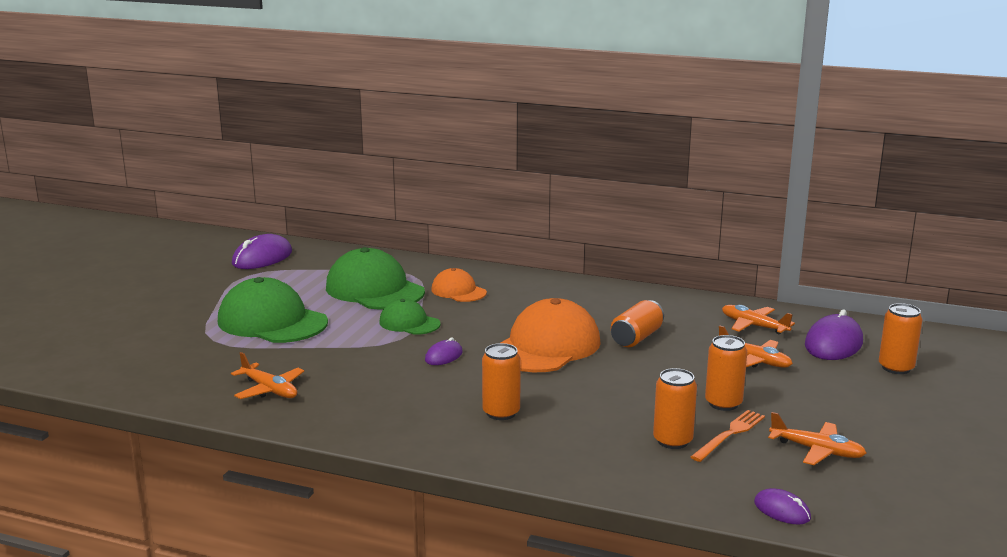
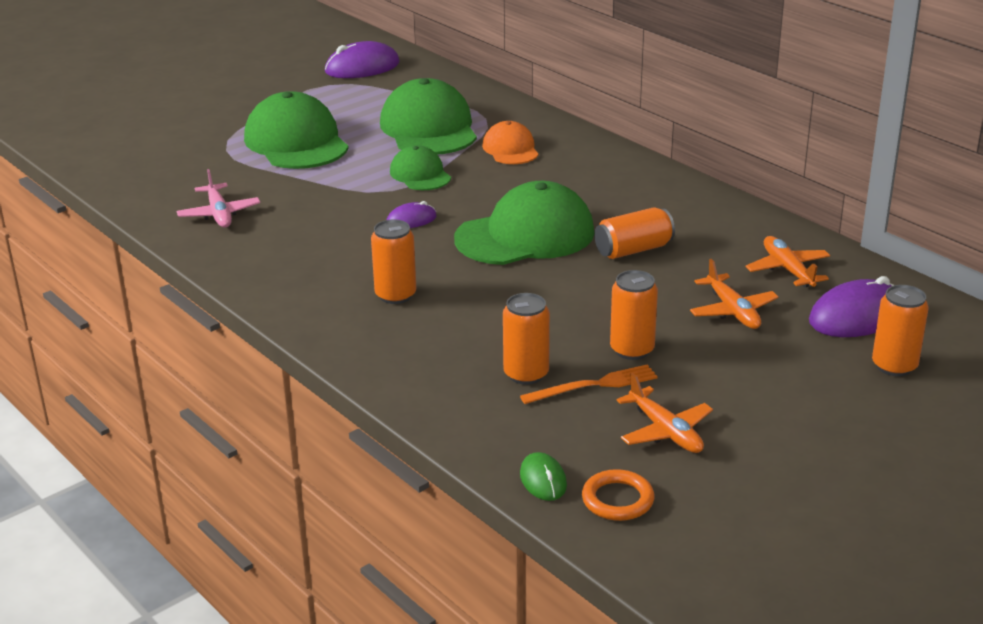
camera: 30 degrees right, 10 degrees up
(269, 390) = (219, 214): orange plane -> pink plane
(546, 346) = (525, 235): orange cap -> green cap
(782, 510) = (543, 480): purple mouse -> green mouse
(848, 506) = (617, 500): none -> orange ring

